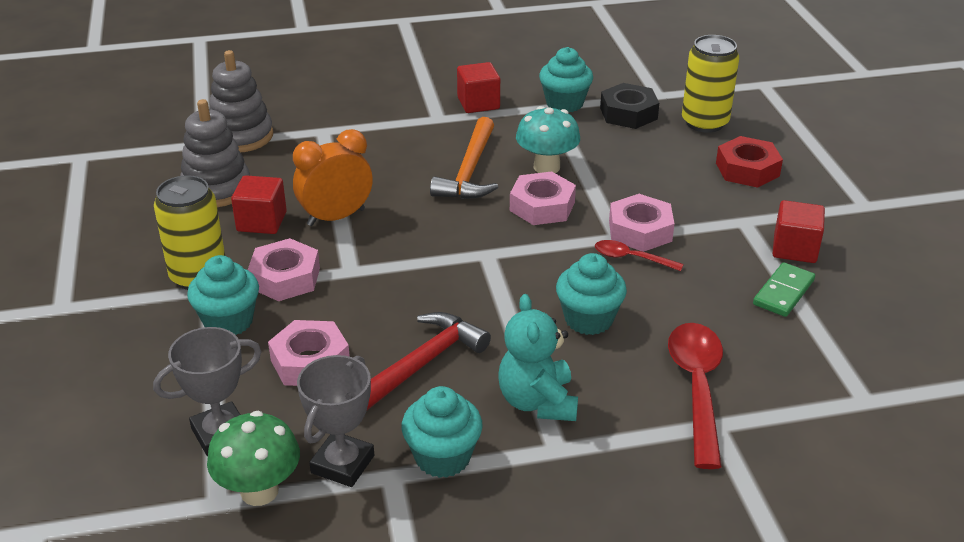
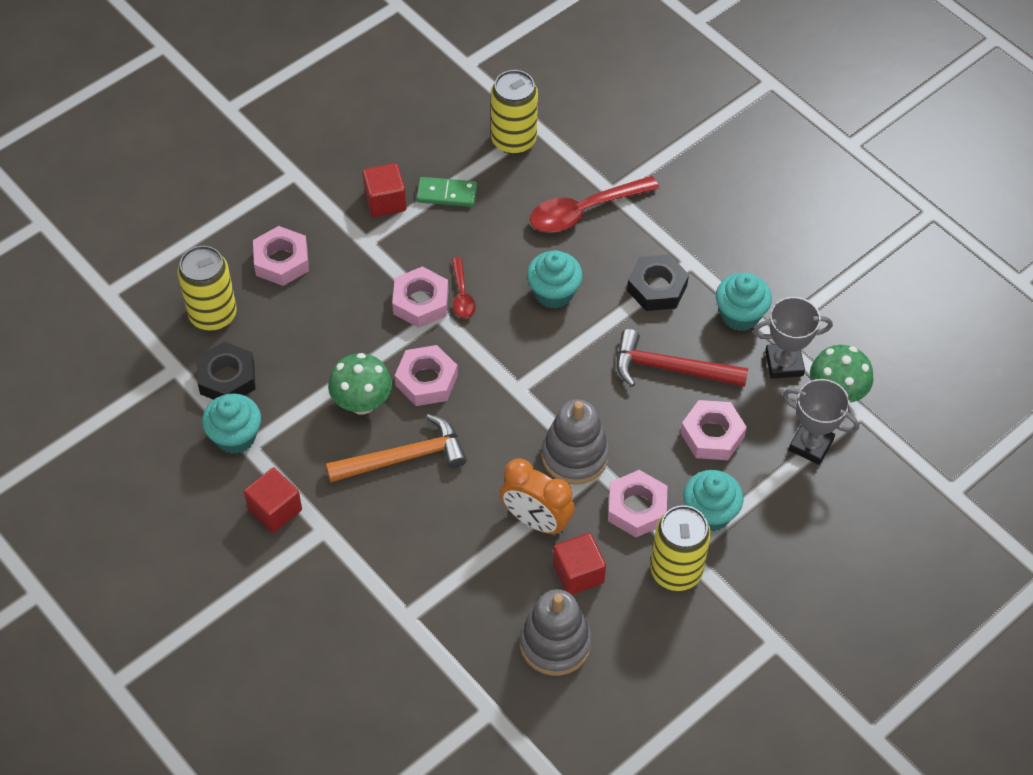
camera: 120 degrees left, 20 degrees up
(241, 136) = (458, 684): grey stacking toy -> grey stacking toy (574, 456)
(537, 402) = (657, 288): turquoise teddy bear -> black nut
(546, 167) = (362, 403): turquoise mushroom -> green mushroom
(747, 169) = (281, 261): red nut -> pink nut
(849, 372) = (513, 140): none -> yellow can

